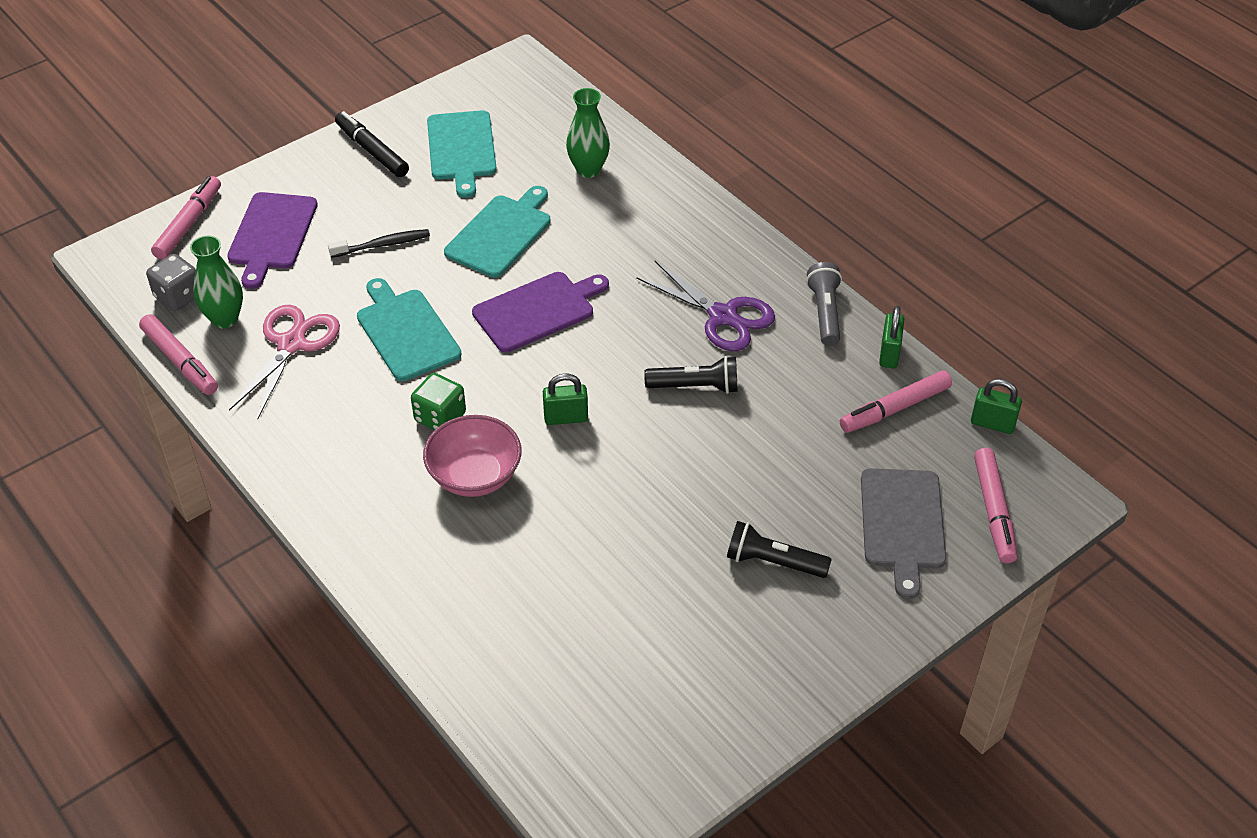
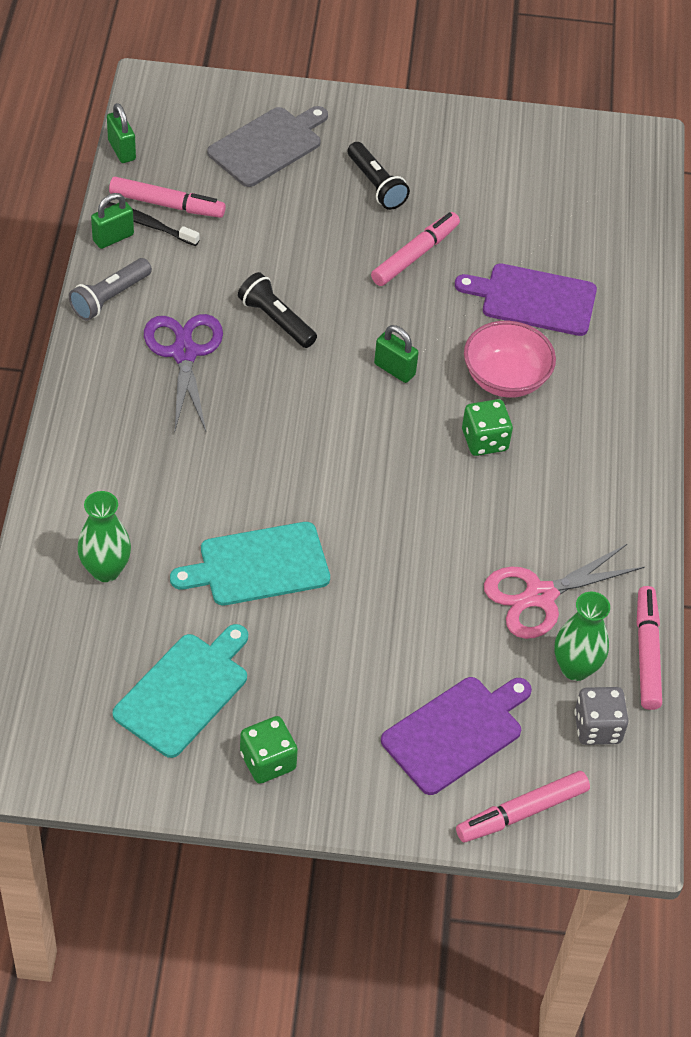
camera: 140 degrees left, 5 degrees up
(372, 151) = (268, 761): black marker -> green dice
(382, 245) = (370, 637): black toothbrush -> black toothbrush (150, 225)
(406, 332) = (437, 533): turquoise cutting board -> none
(537, 310) = (314, 469): purple cutting board -> purple cutting board (534, 299)
(993, 510) = (203, 111): pink marker -> pink marker (414, 255)

